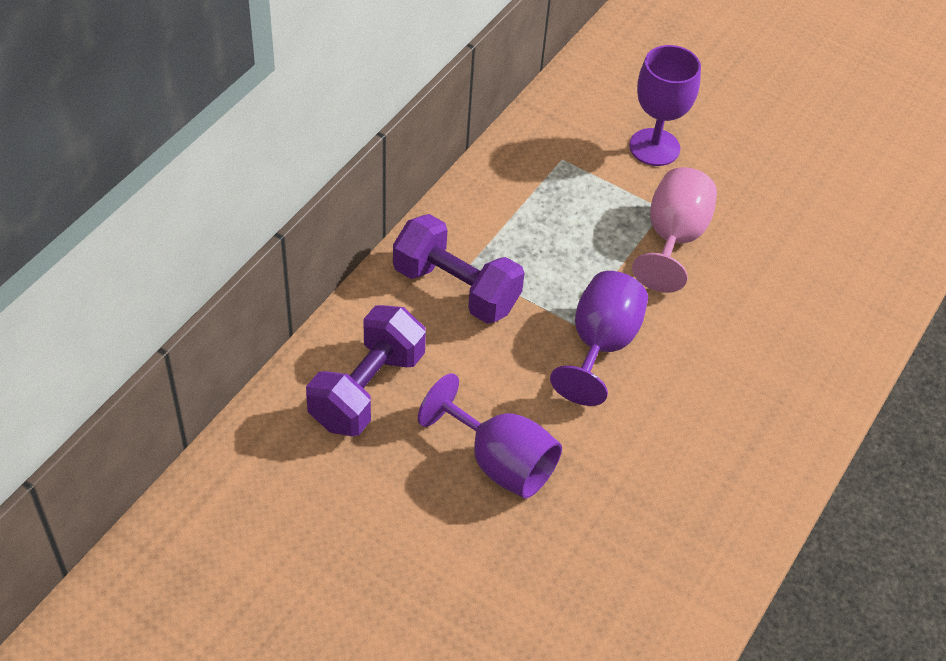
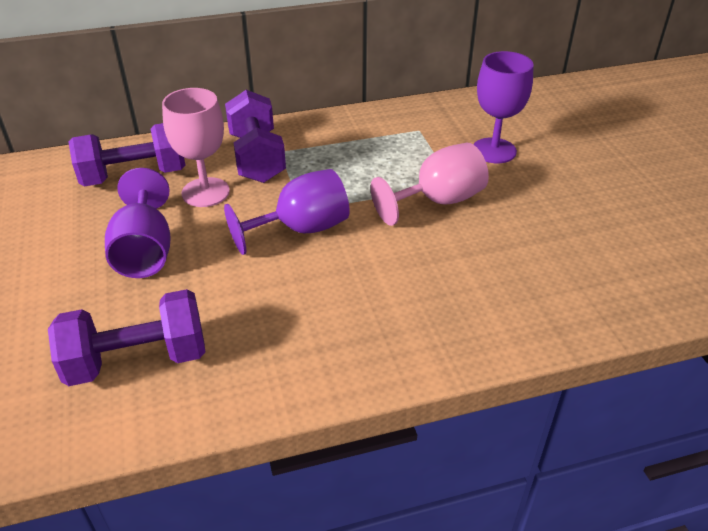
camera: 45 degrees right, 10 degrees down
(464, 362) = (205, 192): none -> pink goblet
(636, 559) = (137, 360): none -> purple dumbbell

